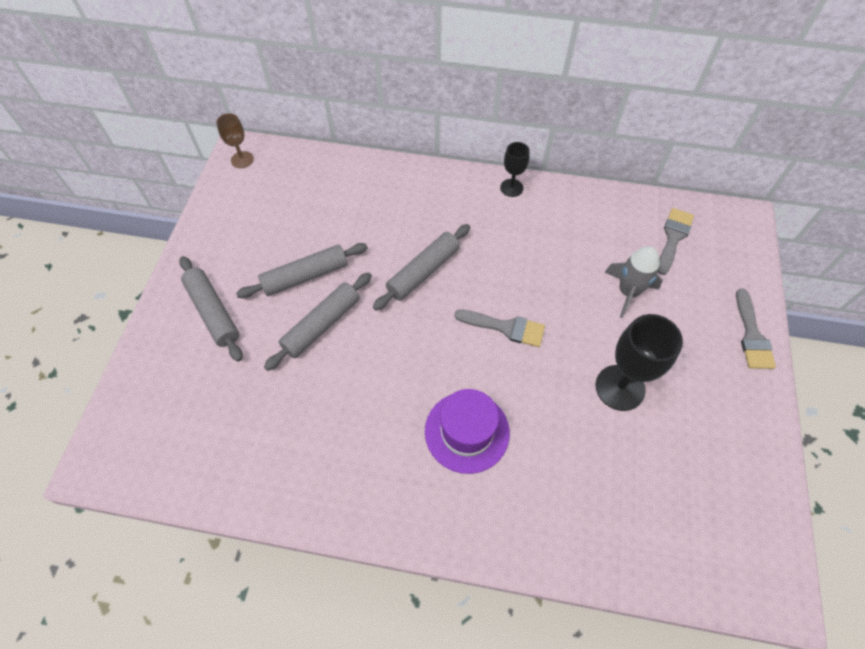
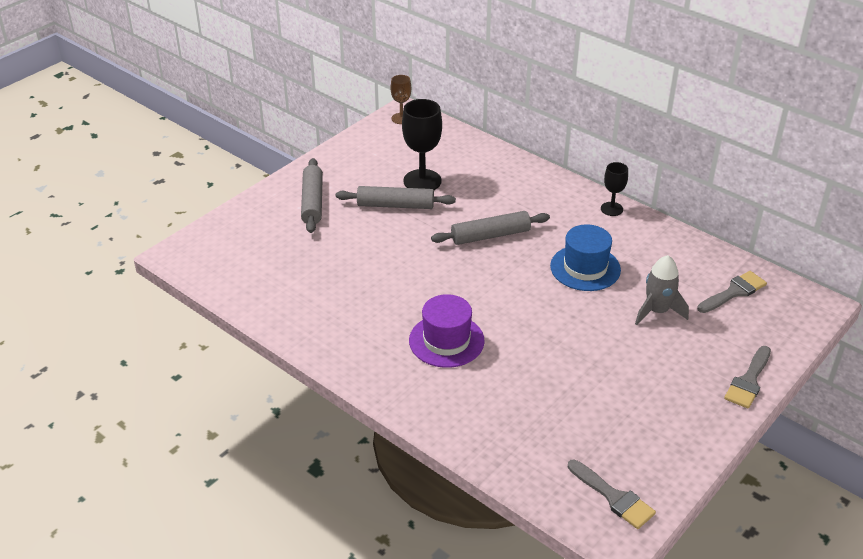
camera: 30 degrees right, 20 degrees down
(322, 325) = (385, 238): grey rolling pin -> none
(505, 328) = (529, 293): grey brush -> grey brush (613, 497)
(534, 270) = (585, 268): none -> blue hat
(620, 387) = (595, 365): black goblet -> black goblet (422, 181)

